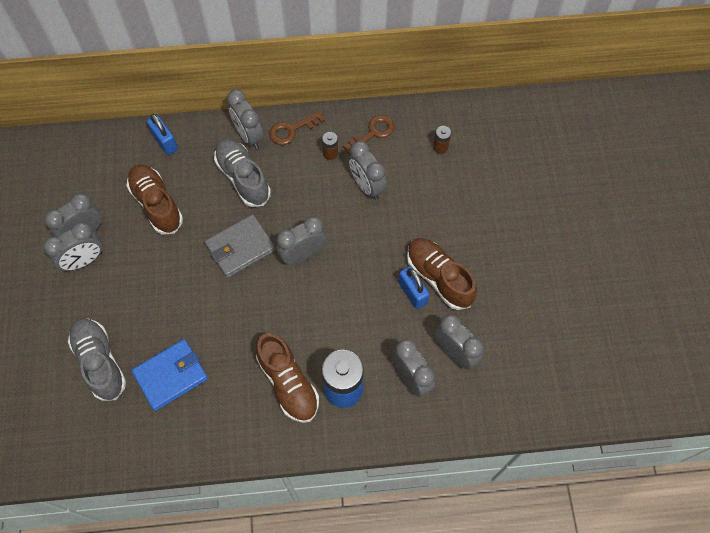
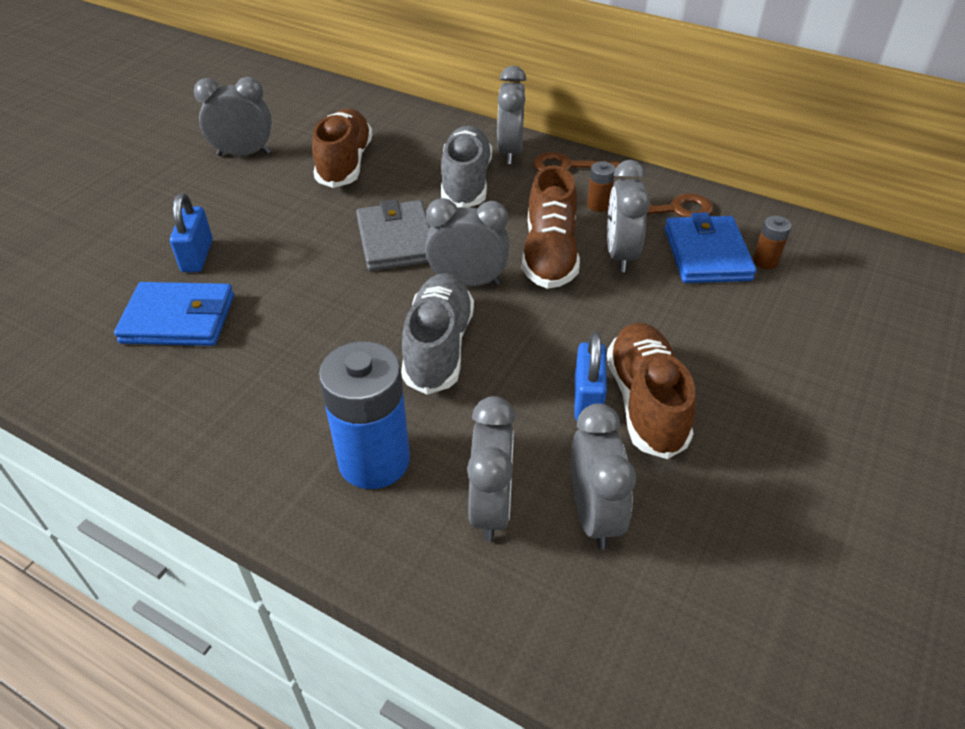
camera: 35 degrees right, 20 degrees down
(84, 261) = (217, 174): grey clock -> none
(100, 362) = (123, 265): grey shoe -> grey shoe (438, 347)
(165, 142) = (410, 121): blue padlock -> blue padlock (197, 256)
(240, 247) = (396, 240): grey wallet -> grey wallet turned 75 degrees clockwise
(288, 383) = (306, 409): brown shoe -> brown shoe (549, 254)
(409, 159) = (707, 254): none -> blue wallet

